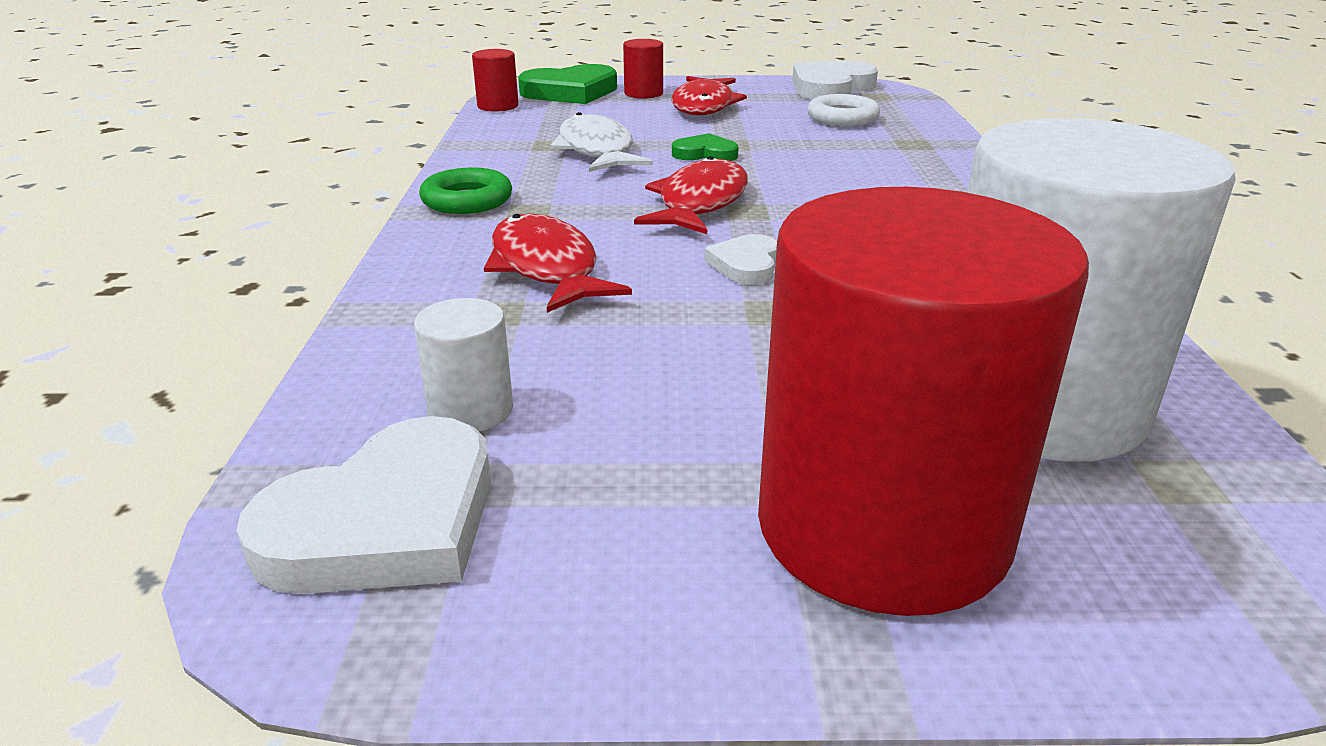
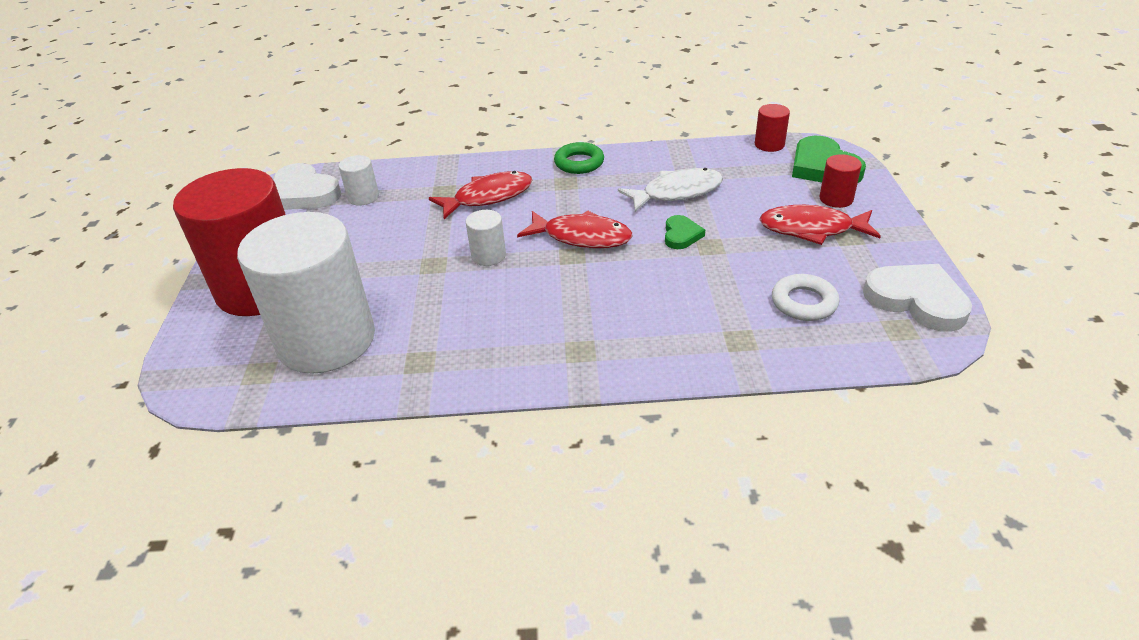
camera: 90 degrees right, 10 degrees up
(746, 265) = (488, 255): white heart -> white cylinder

